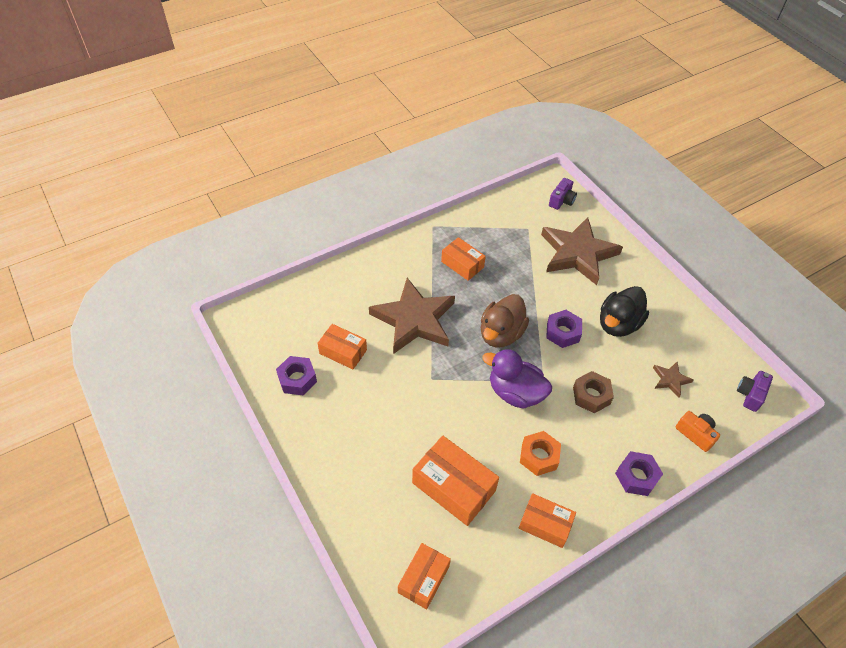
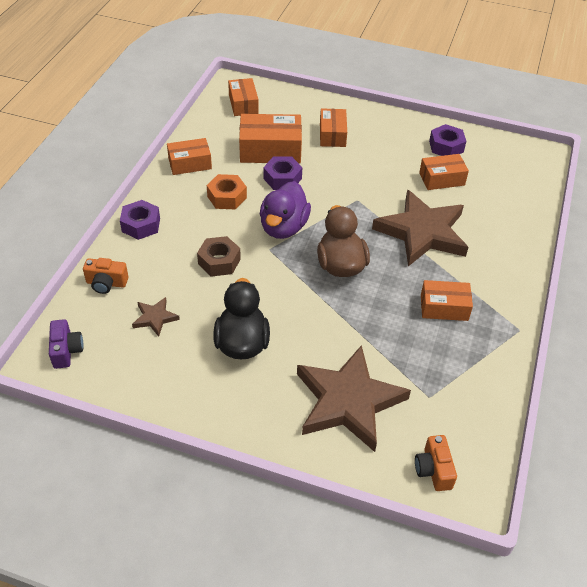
camera: 140 degrees right, 5 degrees down
(377, 464) = (332, 135): none -> orange box
(515, 393) = (283, 227): purple duck -> purple duck turned 120 degrees clockwise
(561, 201) = (433, 470): purple camera -> orange camera
(562, 332) = (288, 301): purple nut -> purple nut (282, 178)

